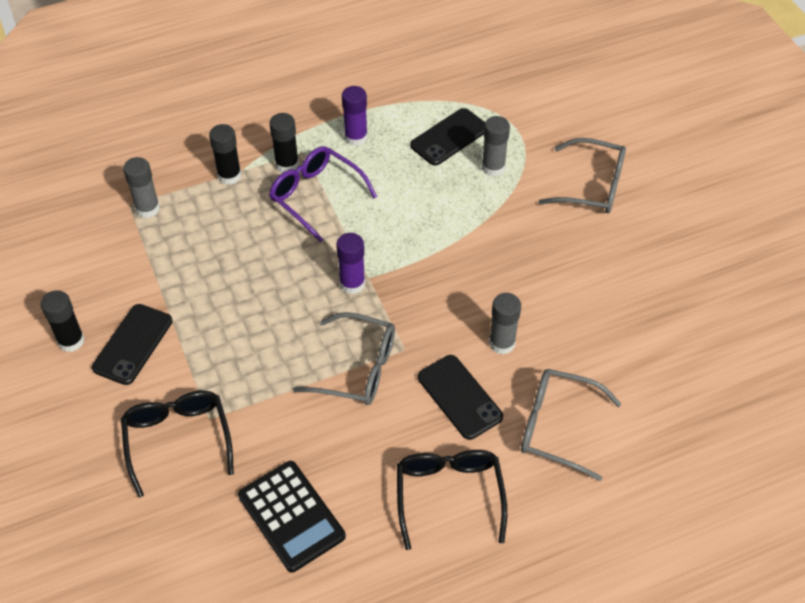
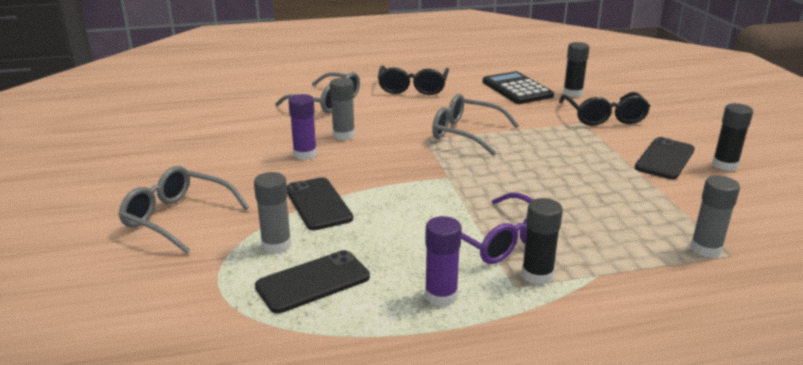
camera: 170 degrees left, 25 degrees down
(229, 175) = (612, 271): black glue stick -> black glue stick (572, 93)
(352, 283) = (464, 174): purple glue stick -> purple glue stick (305, 154)
(459, 397) = (390, 117): black phone -> black phone (318, 204)

